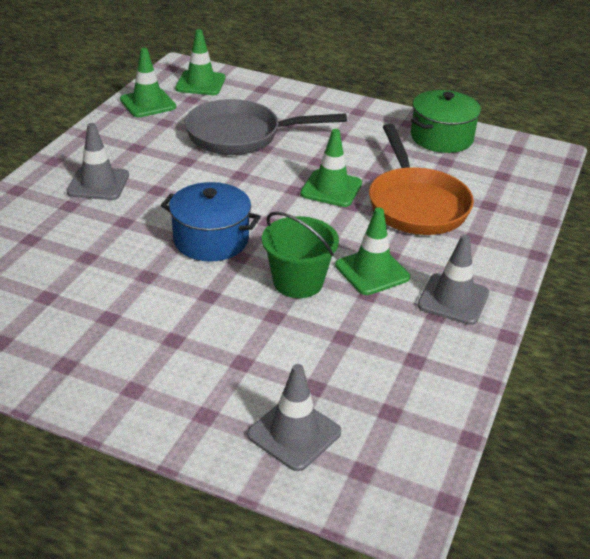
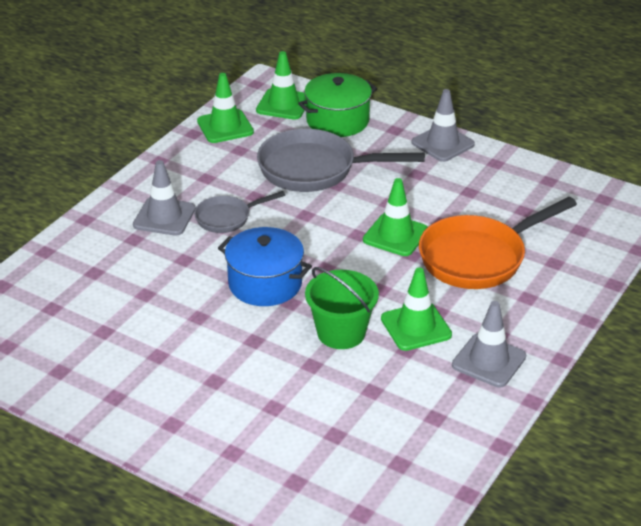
camera: 10 degrees right, 0 degrees up
(162, 181) = (227, 218): none -> grey pan
(294, 433) = (308, 475): grey traffic cone -> grey traffic cone (442, 143)
(416, 204) = (478, 257): orange pan -> orange pan turned 60 degrees clockwise
(441, 138) = (527, 182): green pot -> green pot (337, 121)

